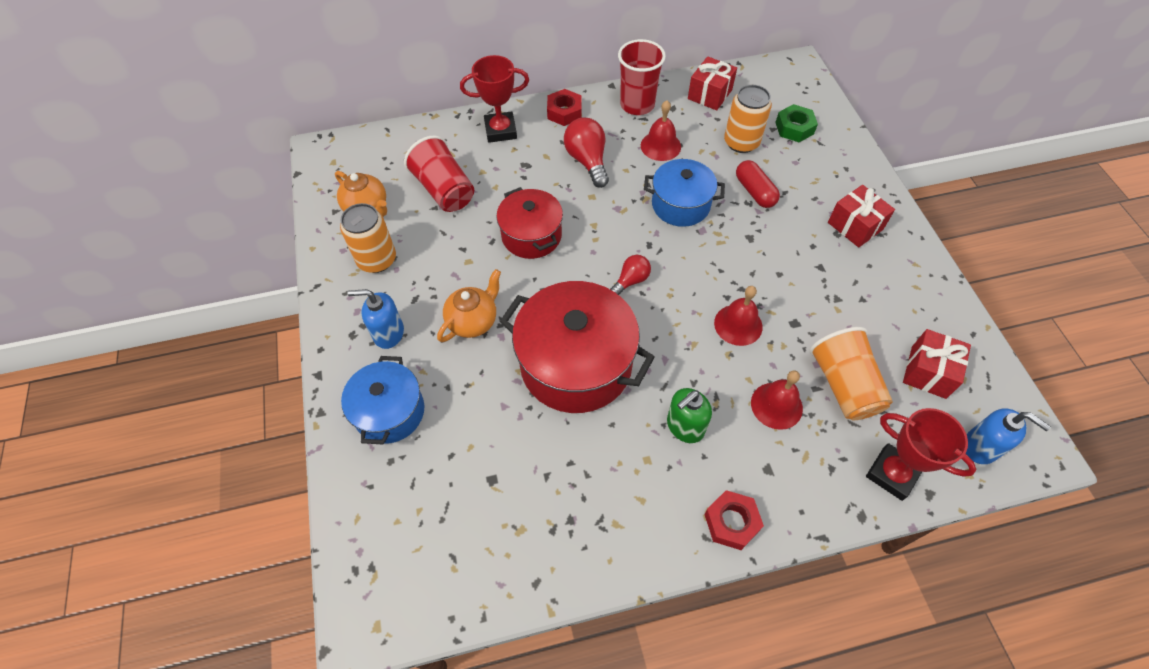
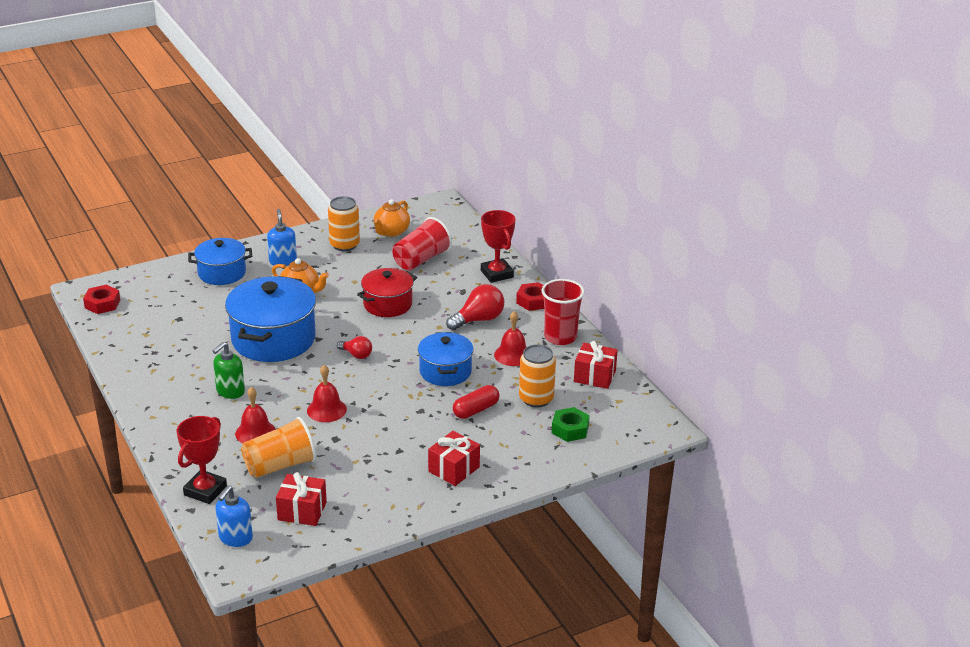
camera: 75 degrees right, 25 degrees down
(576, 364) = (273, 339): red pot -> blue pot
(685, 426) = (230, 391): green soap dispenser -> green soap dispenser turned 90 degrees counterclockwise
(731, 522) = (159, 417): red nut -> red nut (102, 304)

